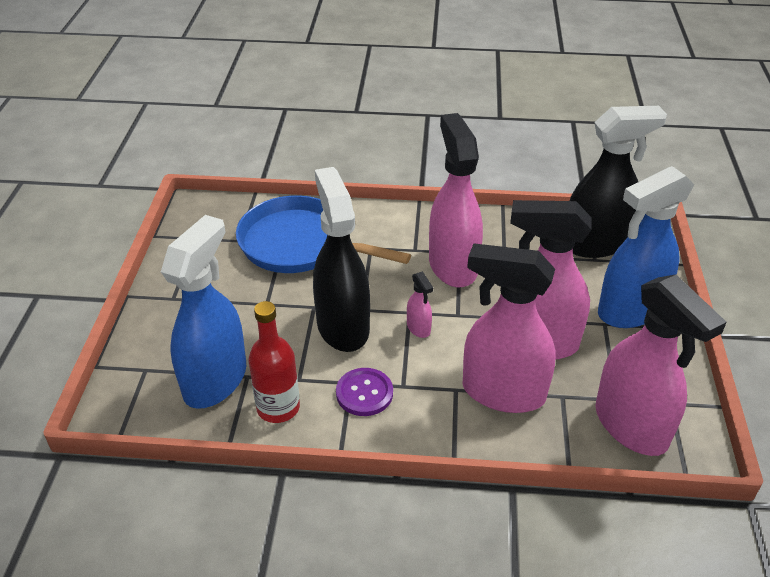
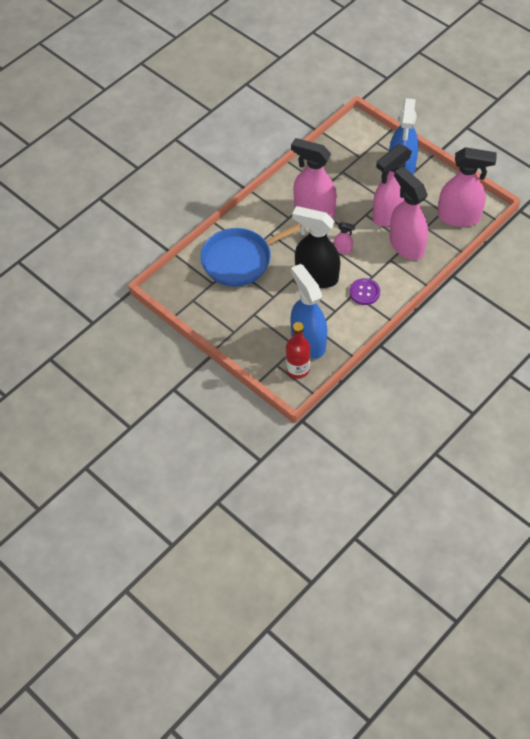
camera: 50 degrees left, 15 degrees up
(278, 408) = (345, 327): red bottle -> red bottle (297, 369)
(502, 392) = (406, 245): pink spray bottle -> pink spray bottle turned 90 degrees clockwise
(596, 244) = (350, 148): black spray bottle -> none

